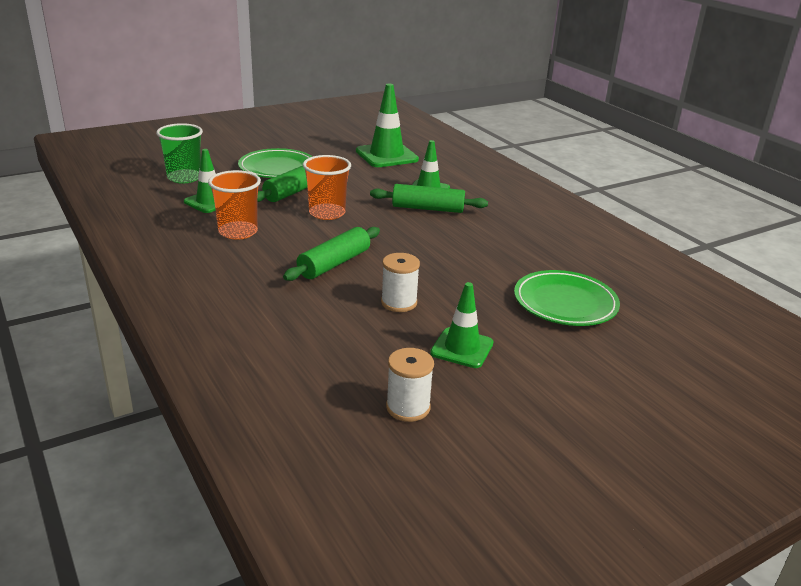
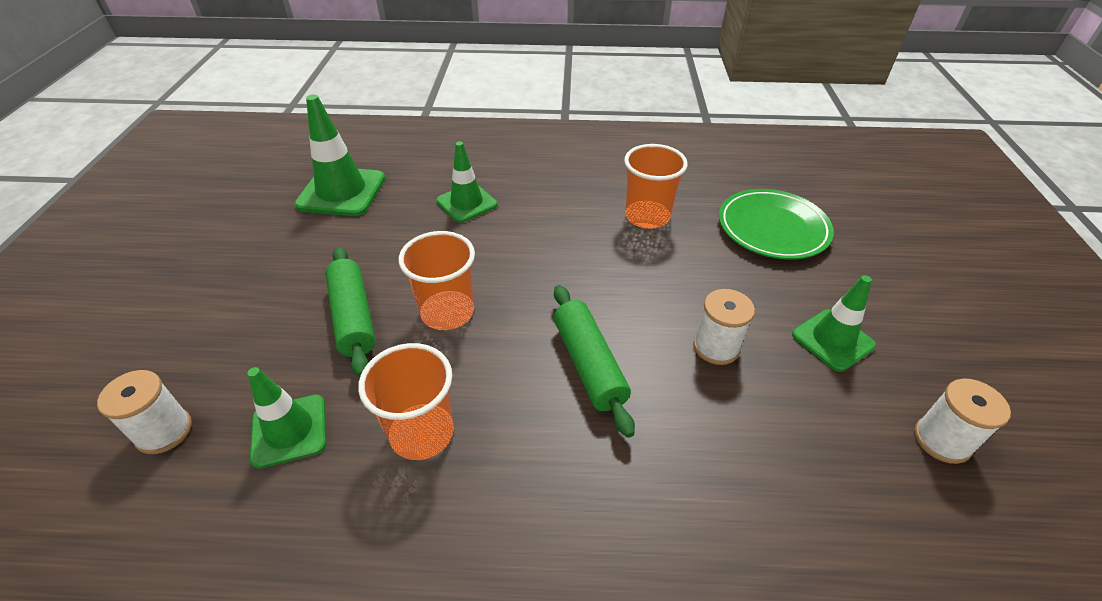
camera: 55 degrees left, 15 degrees up
(184, 177) = (164, 431): green cup -> white spool
(277, 168) = (261, 304): green plate -> none
(428, 208) = (511, 224): green rolling pin -> none
(503, 251) = (647, 217): none -> orange cup

